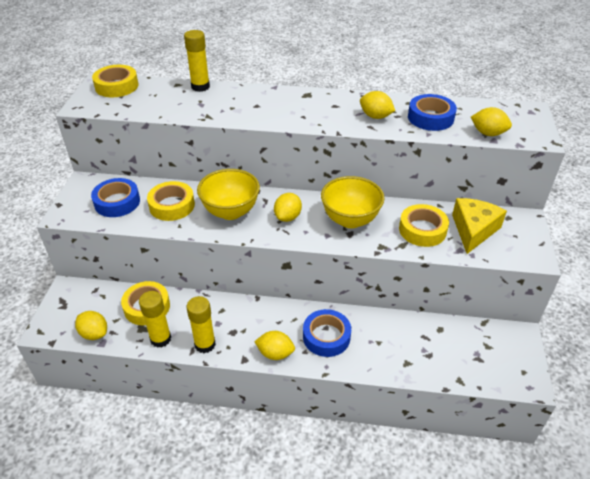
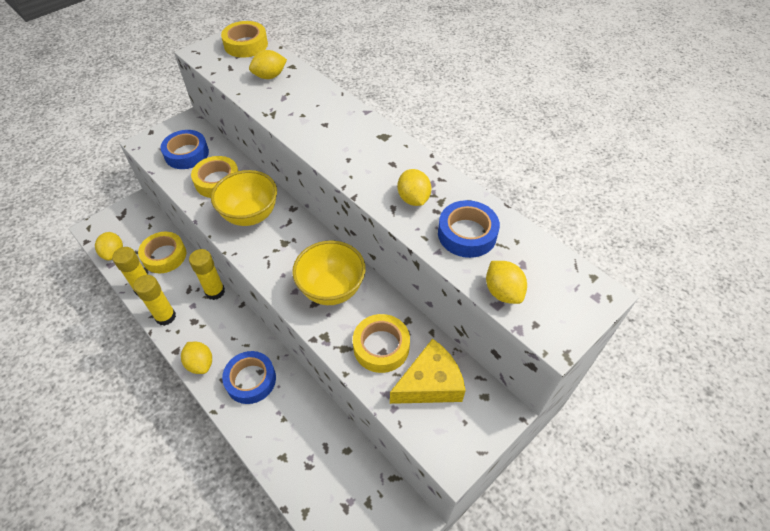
camera: 40 degrees right, 10 degrees up
(200, 87) = (306, 78): yellow glue stick -> yellow glue stick (215, 291)
(288, 217) = (286, 251): yellow lemon -> yellow lemon (270, 76)

